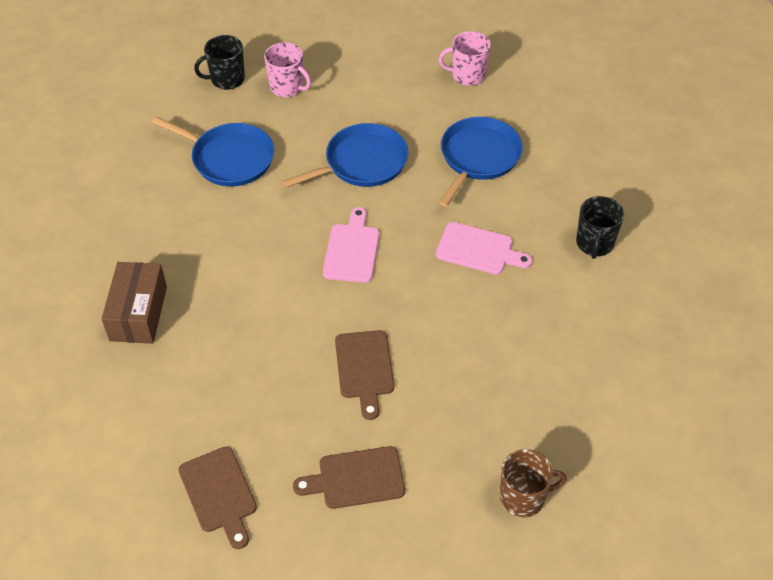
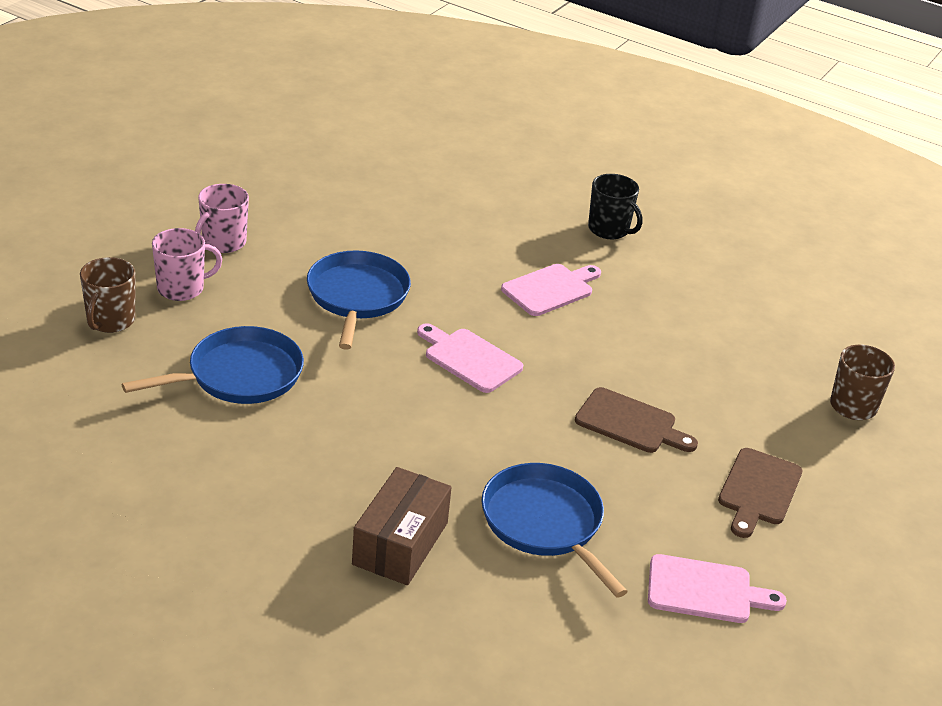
camera: 60 degrees left, 15 degrees down
(138, 313) = (400, 543): brown box -> brown box turned 75 degrees clockwise
(219, 493) = (705, 590): brown cutting board -> pink cutting board
(226, 79) = (110, 321): black mug -> brown mug
(467, 75) = (317, 183): pink mug -> pink mug (223, 242)
(478, 157) = (434, 232): blue pan -> blue pan (545, 523)

